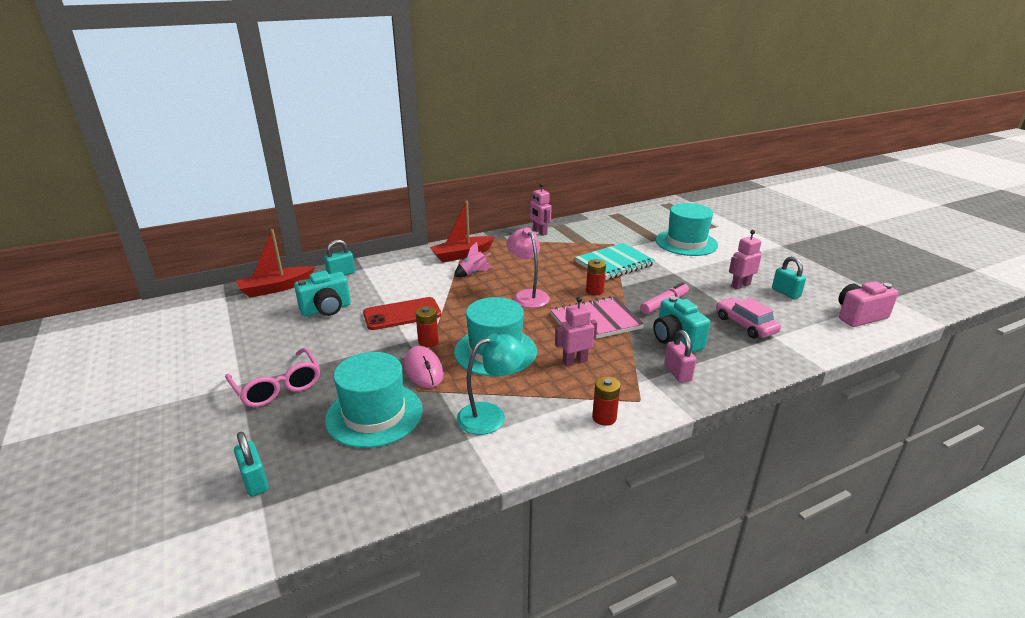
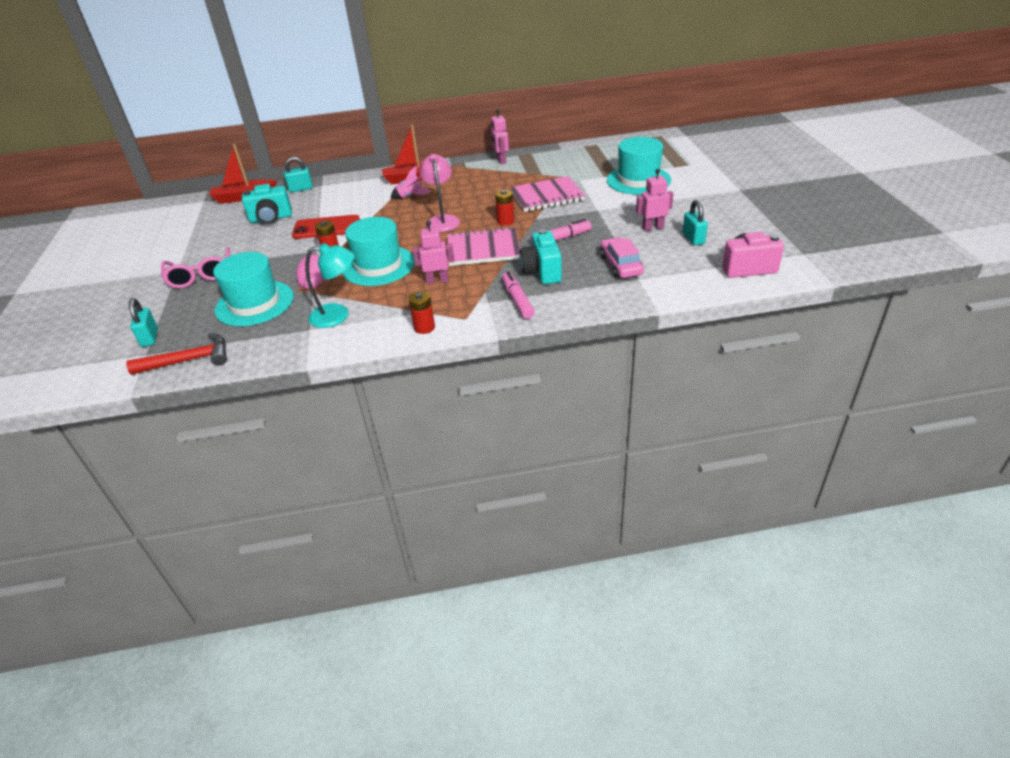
camera: 20 degrees right, 10 degrees up
(333, 505) = (189, 360): none -> red hammer
(614, 263) = (547, 196): turquoise notebook -> pink notebook
(677, 373) = (517, 300): pink padlock -> pink marker

